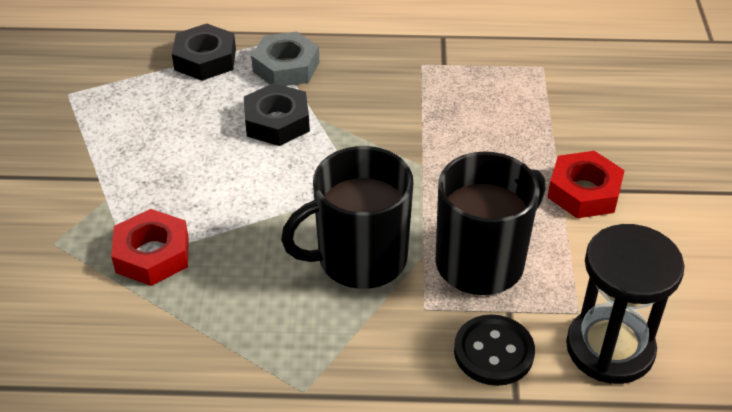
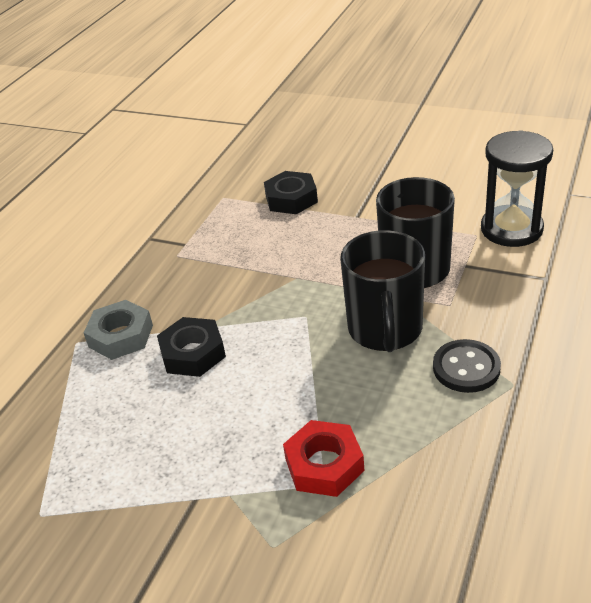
camera: 65 degrees left, 5 degrees down
(205, 59) = (67, 391): black nut -> black nut (291, 199)
(493, 352) = (501, 279): black button -> black button (466, 368)
(584, 192) = (365, 208): red nut -> none

